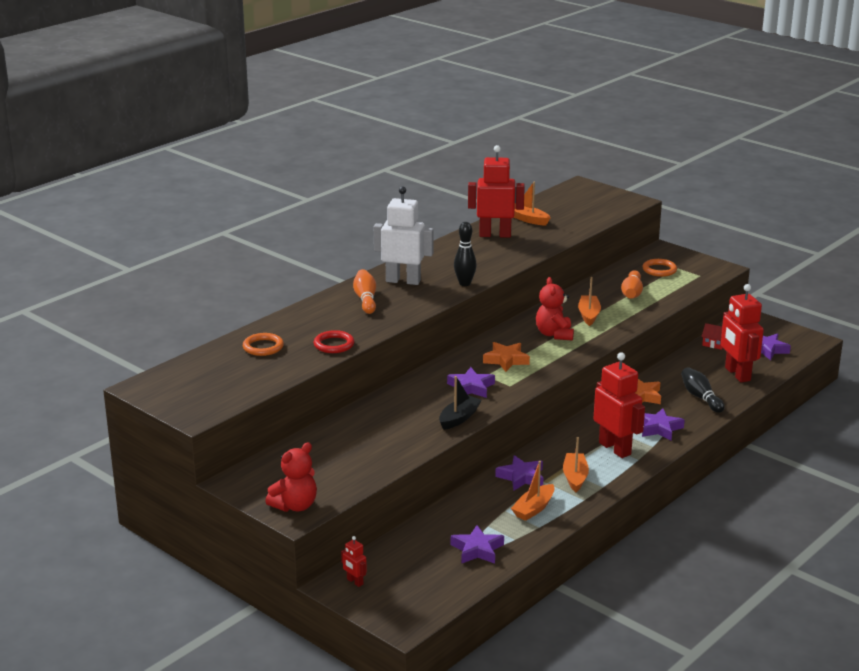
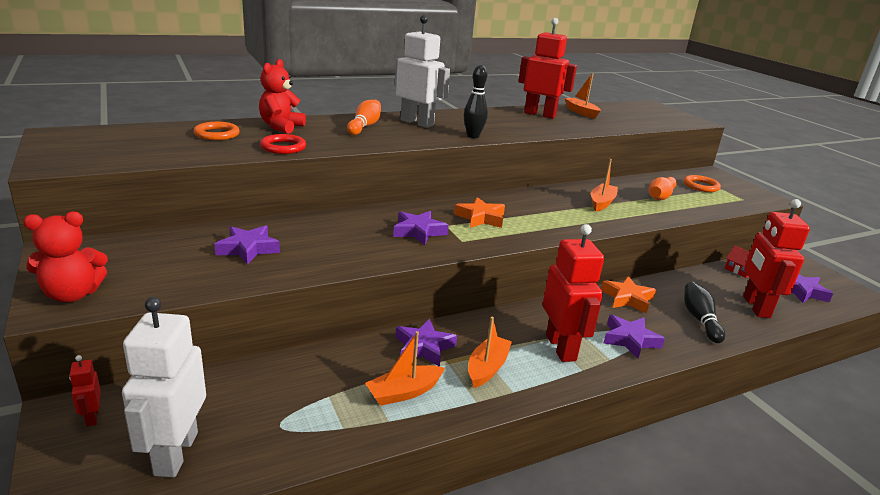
camera: 20 degrees right, 0 degrees up
(430, 581) = (175, 453): none -> white robot
(459, 418) = (373, 256): black boat -> none
(477, 550) = (282, 426): purple star -> purple star (248, 249)
(554, 334) = (552, 209): red teddy bear -> red teddy bear (281, 127)

